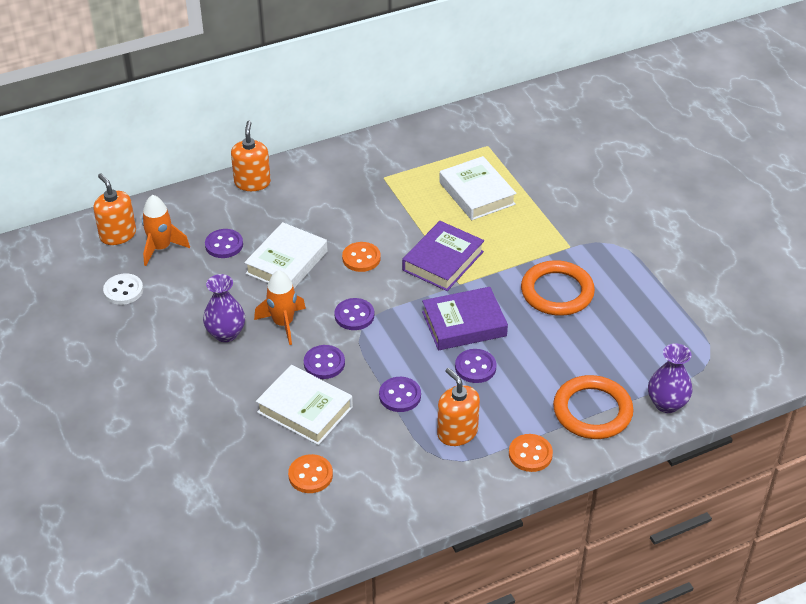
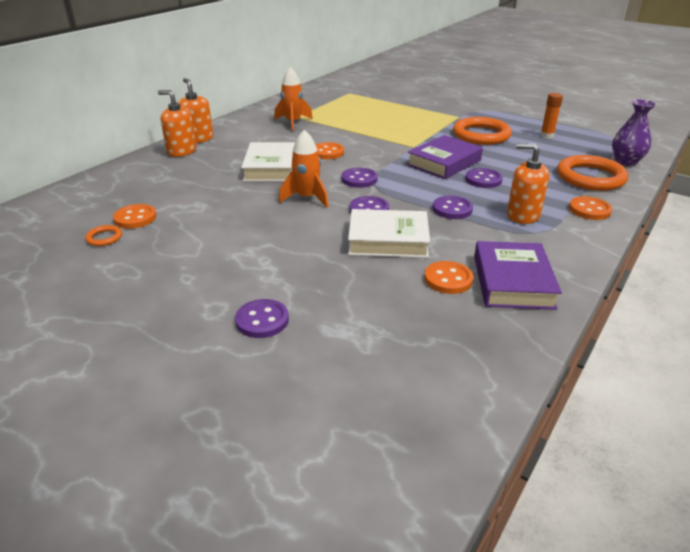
camera: 30 degrees left, 10 degrees down
(86, 307) = (104, 238): none -> orange ring
(118, 235) = (100, 189): orange soap dispenser -> orange soap dispenser (182, 151)
(123, 290) = (135, 218): white button -> orange button
(161, 248) = (150, 186): orange rocket -> orange rocket (293, 122)
(224, 245) = (207, 171): purple button -> purple button (262, 320)
(226, 334) = (263, 217): purple vase -> none
(443, 261) = (387, 140): purple book -> purple book (512, 281)
(476, 193) = (369, 110): white book -> none
(632, 323) = (547, 136): none -> orange glue stick

